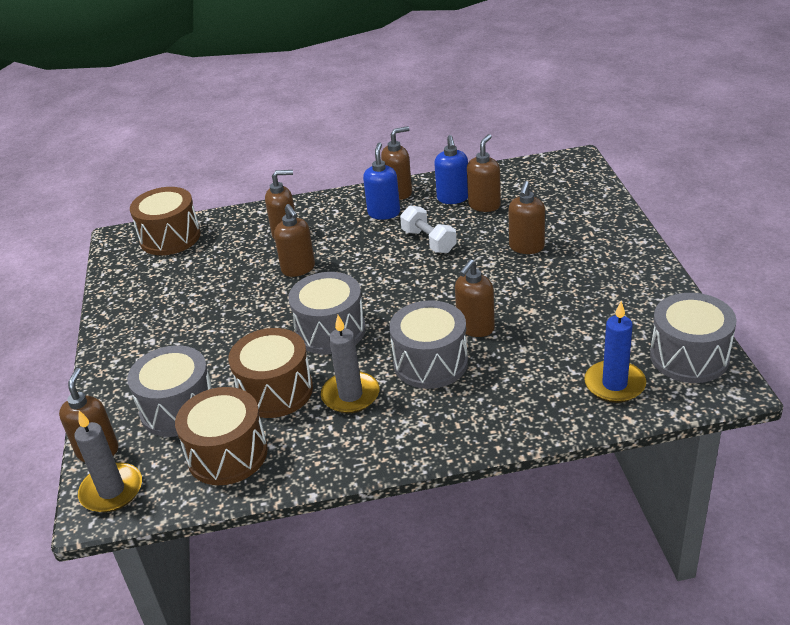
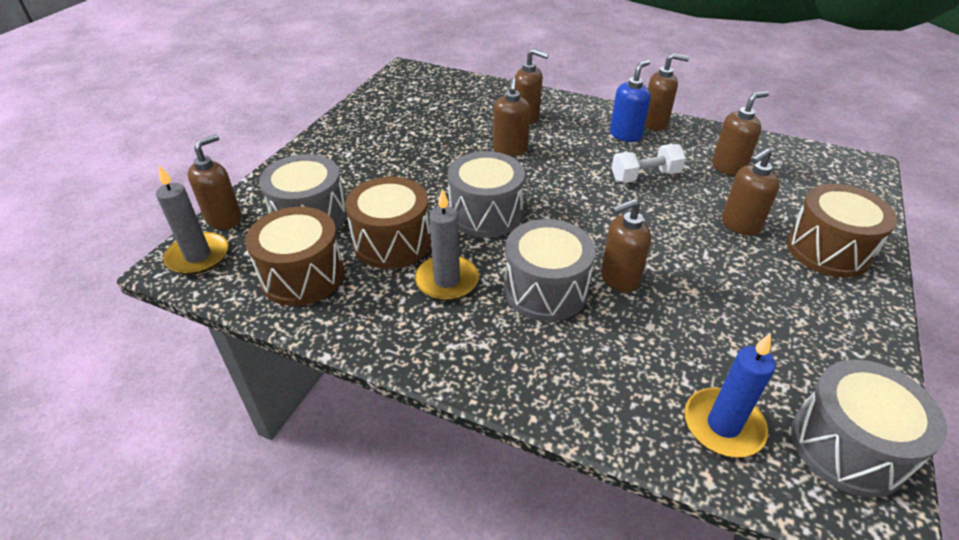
camera: 30 degrees right, 5 degrees up
(170, 237) = (439, 84): brown drum -> brown drum (828, 250)
(429, 241) = (645, 176): white dumbbell -> white dumbbell turned 75 degrees clockwise
(453, 198) = (702, 148): blue soap dispenser -> none

